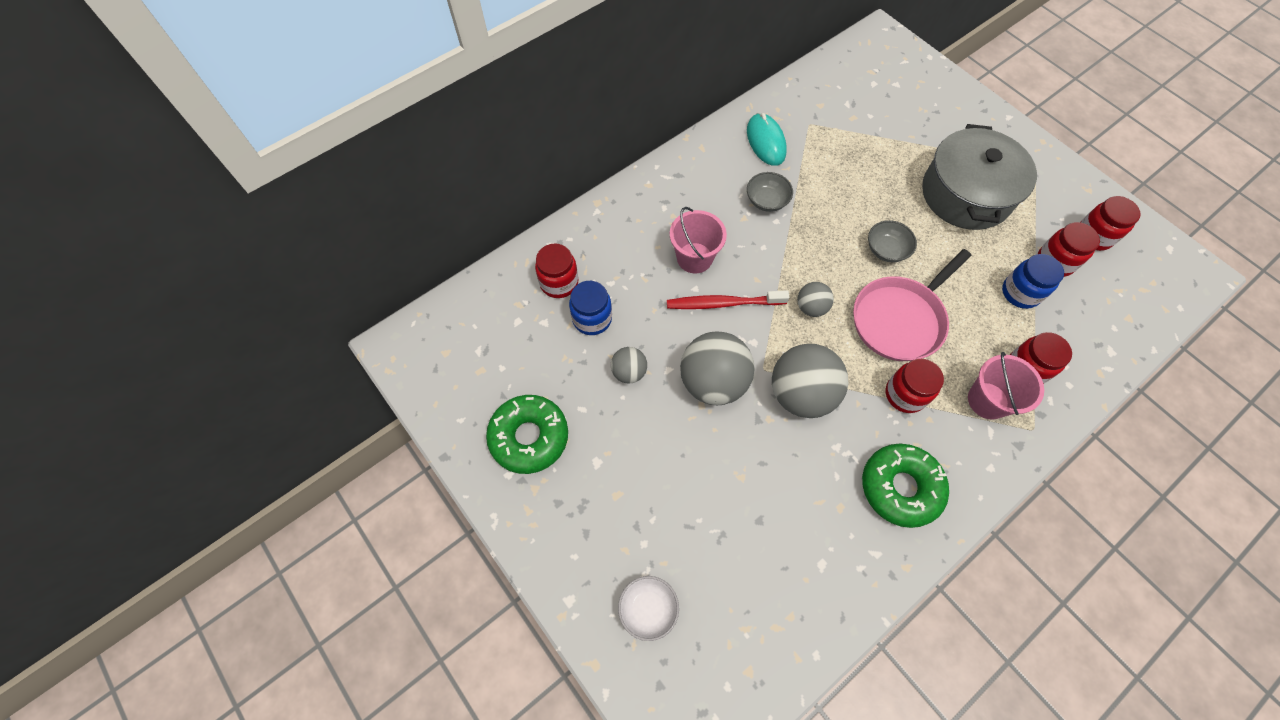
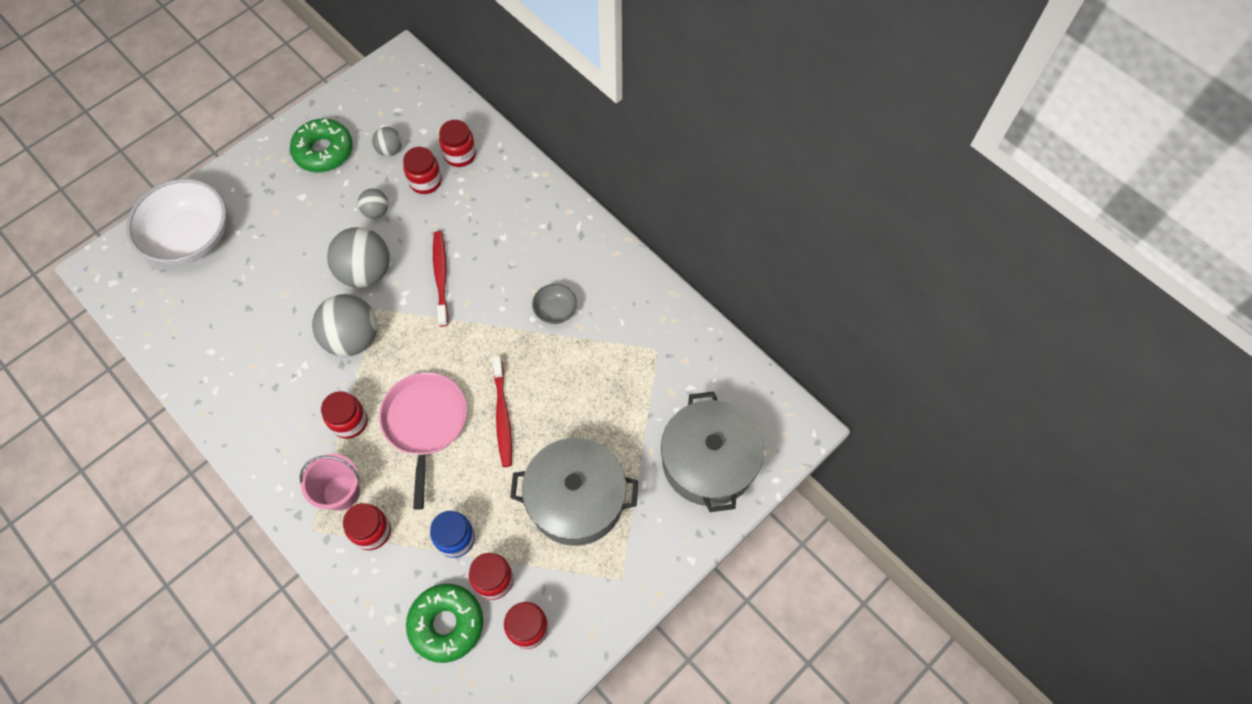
camera: 85 degrees right, 0 degrees up
(592, 319) = (425, 181): blue jar -> red jar
(648, 609) = (191, 237): white bowl -> white bowl, size x2.23
(694, 258) = (488, 252): pink bucket -> none
(766, 141) = (629, 309): turquoise mouse -> none
(811, 307) = (437, 347): grey ball -> grey ball (390, 150)
(886, 250) = (502, 415): grey bowl -> red toothbrush
(900, 319) = (425, 423): pink pan -> pink pan turned 45 degrees clockwise
(900, 487) = (266, 412): green donut -> green donut (446, 624)
(917, 97) = (708, 461): none -> grey pot

